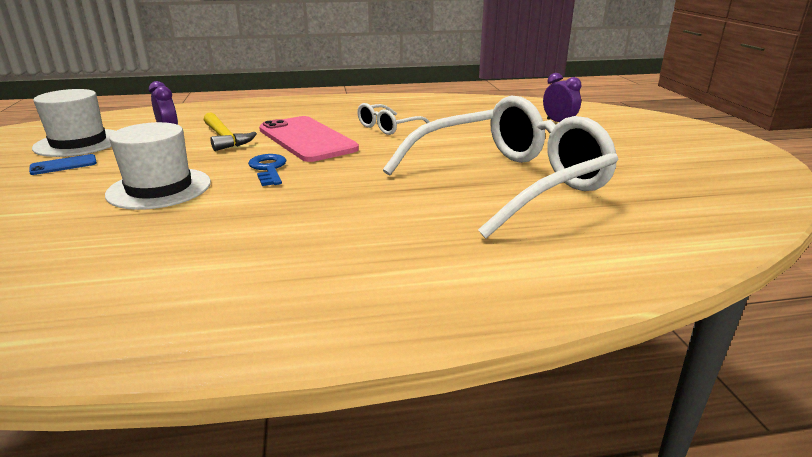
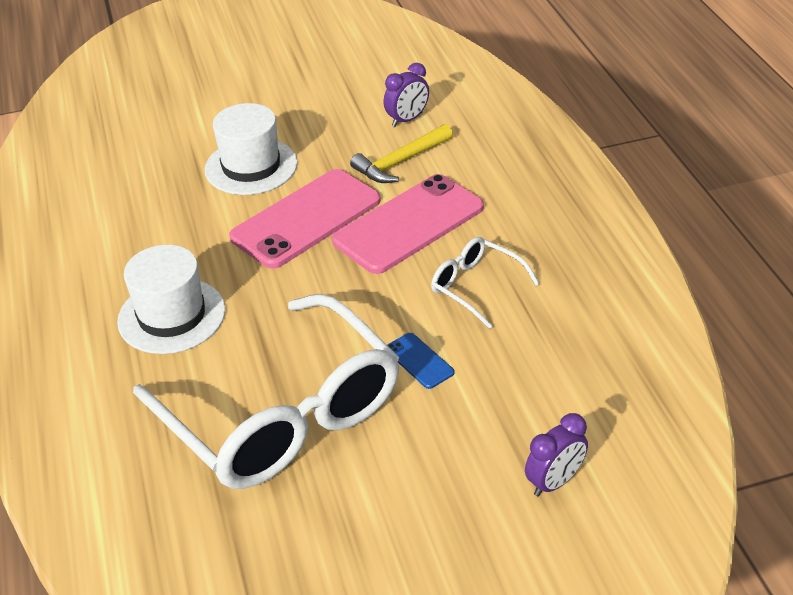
camera: 85 degrees right, 15 degrees up
(64, 165) = (303, 93): blue phone -> blue phone (419, 361)
(79, 143) = (366, 76): white hat -> white hat (171, 316)
(268, 169) = (306, 219): blue key -> pink phone

